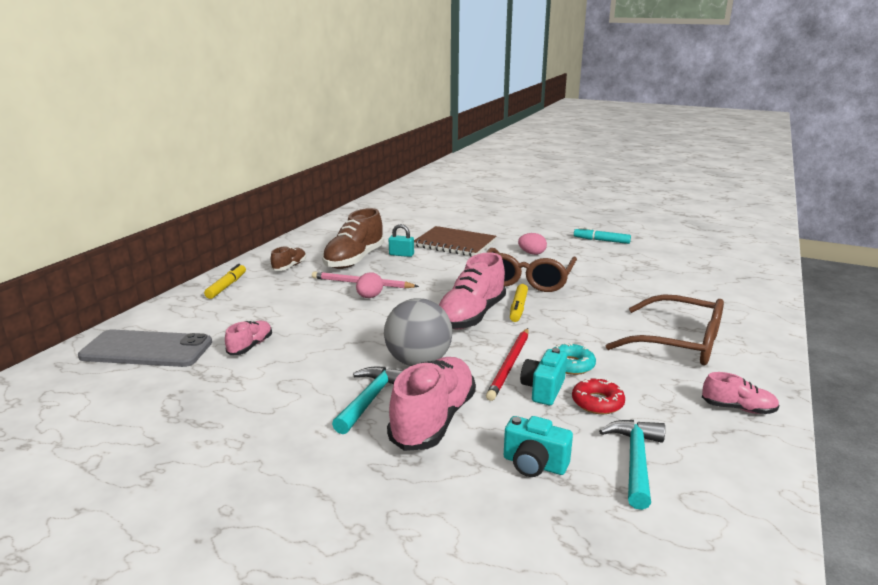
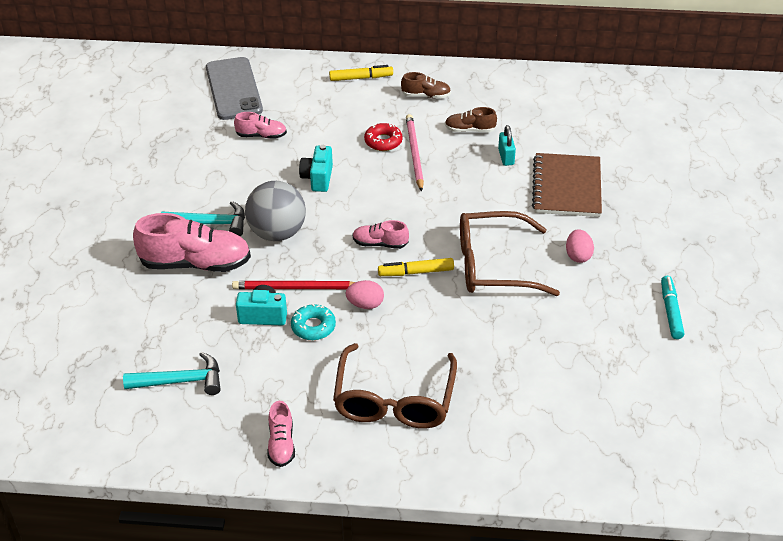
camera: 70 degrees right, 20 degrees up
(354, 260) = (469, 130): brown shoe -> brown shoe, size x0.51
(369, 297) = (386, 168): pink egg -> pink egg (365, 304)
(471, 316) = (380, 244): pink shoe -> pink shoe, size x0.51
(534, 464) = (158, 327): turquoise camera -> turquoise camera (318, 178)
(597, 402) = (255, 351): red donut -> red donut (383, 141)

